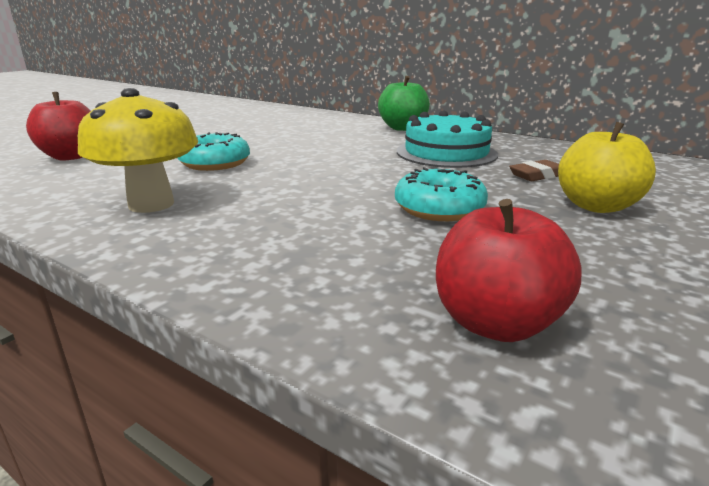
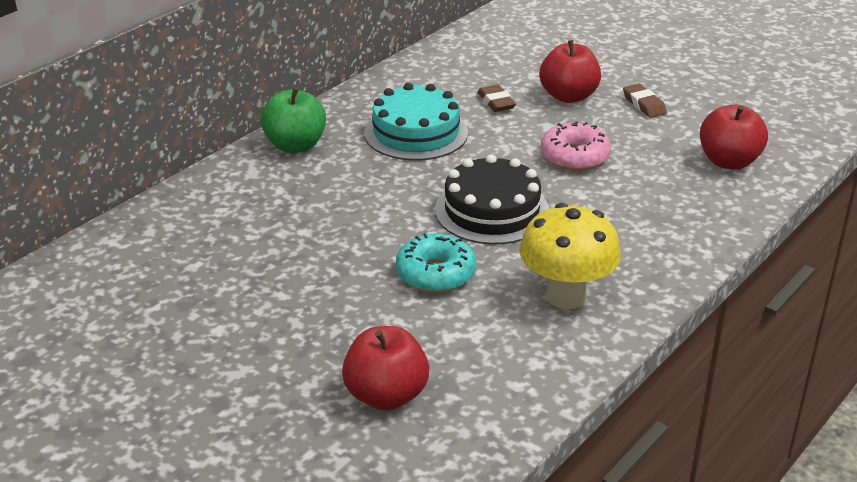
camera: 85 degrees left, 10 degrees up
(314, 177) = (492, 211): none -> black cake
(439, 209) = (574, 157): turquoise donut -> pink donut
(596, 206) = (568, 96): yellow apple -> red apple
(635, 252) = (644, 104): none -> brown eraser

